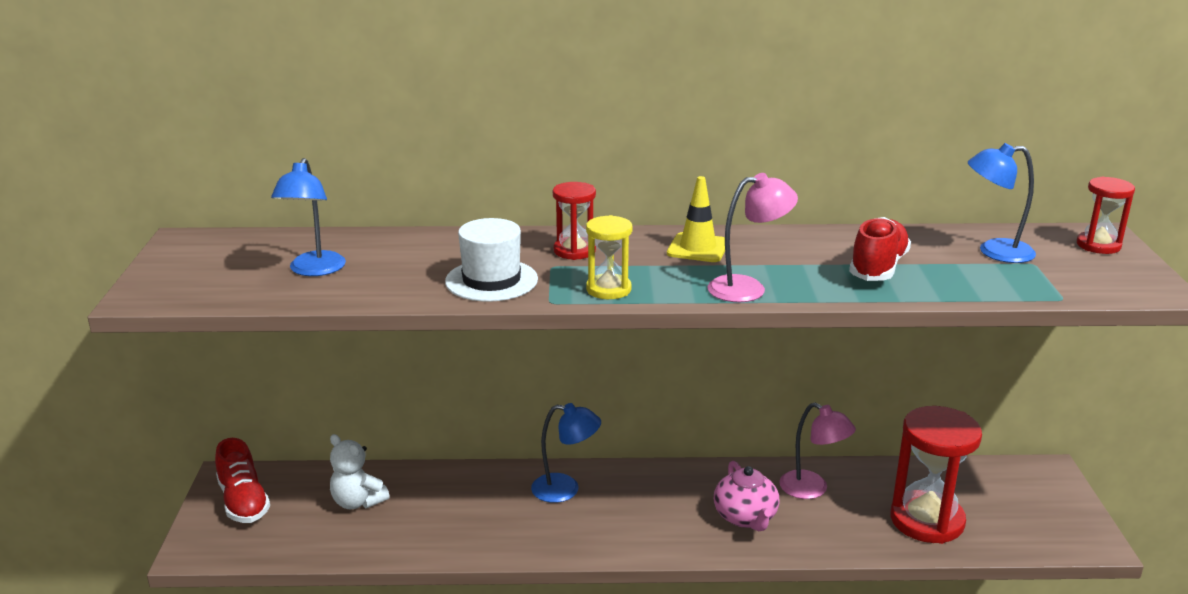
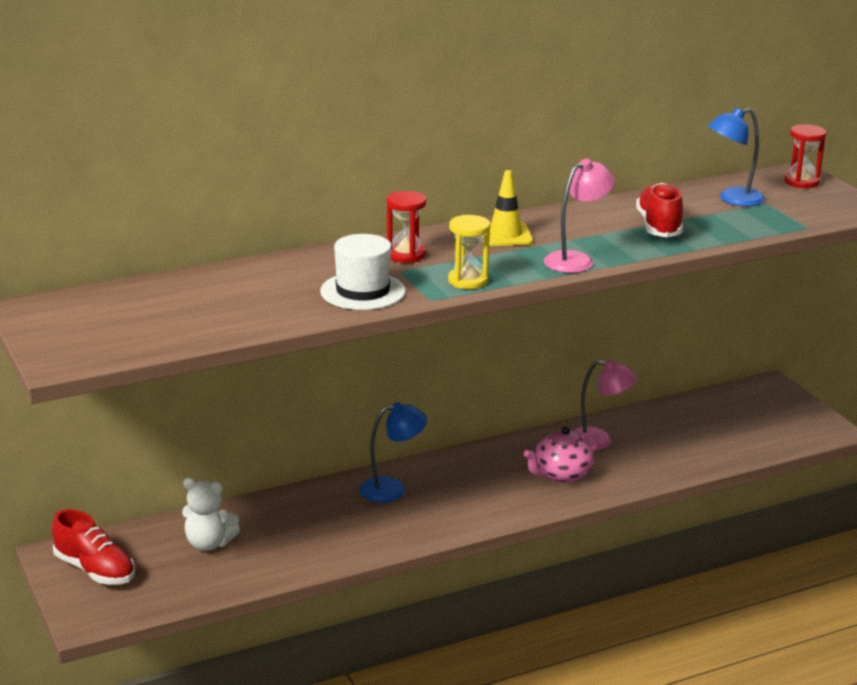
camera: 25 degrees left, 0 degrees up
(314, 270) = (194, 311): blue lamp -> none
(745, 517) = (561, 474): pink teapot -> pink teapot turned 90 degrees clockwise
(927, 520) = (703, 443): red hourglass -> none

